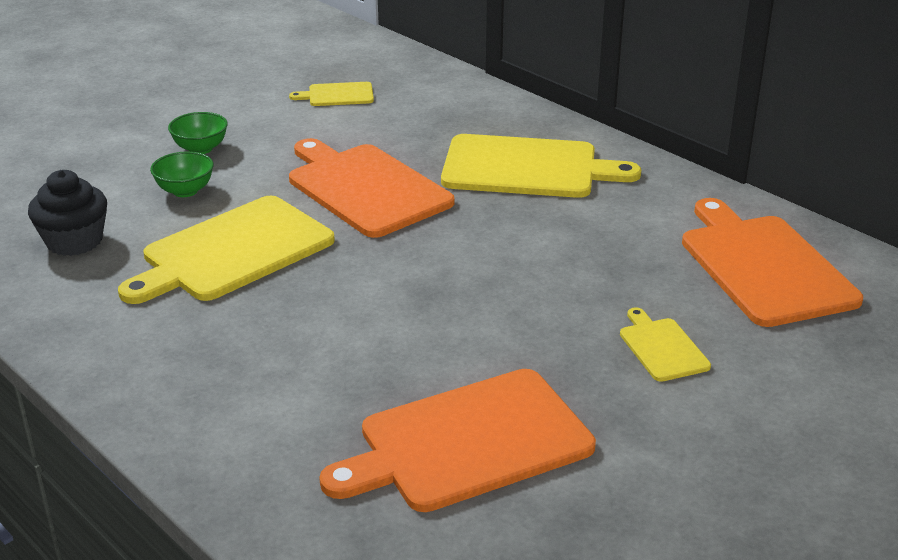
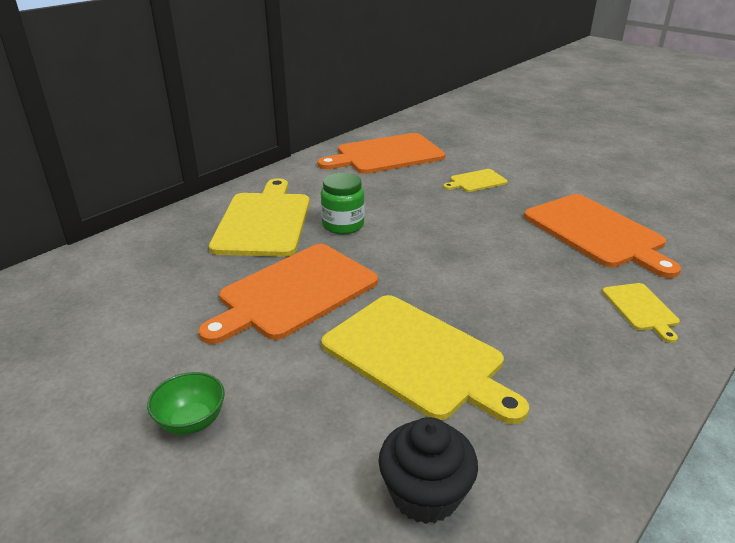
camera: 95 degrees left, 0 degrees up
(185, 191) = (298, 415): green bowl -> none
(337, 95) = (80, 329): yellow cutting board -> yellow cutting board (641, 309)
(512, 220) = (343, 225): none -> green jar

